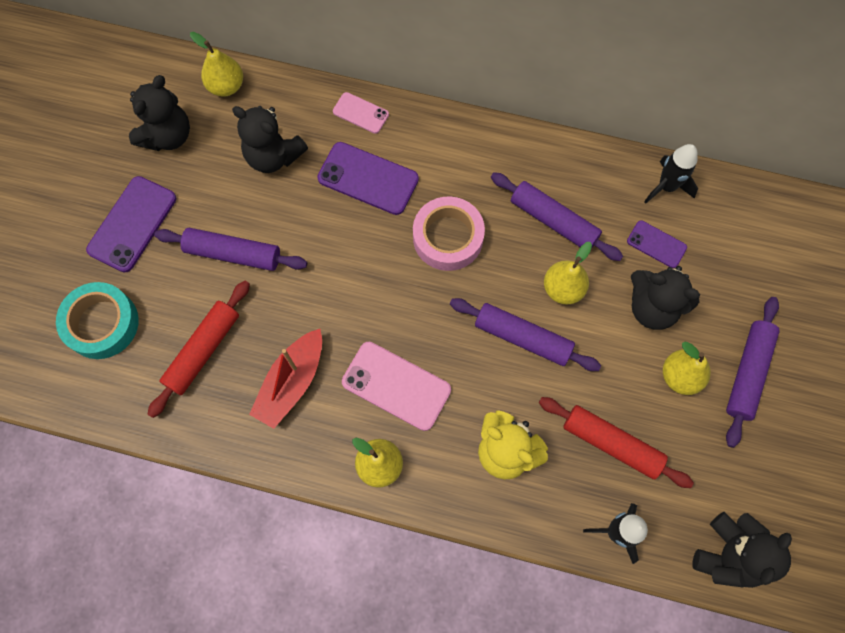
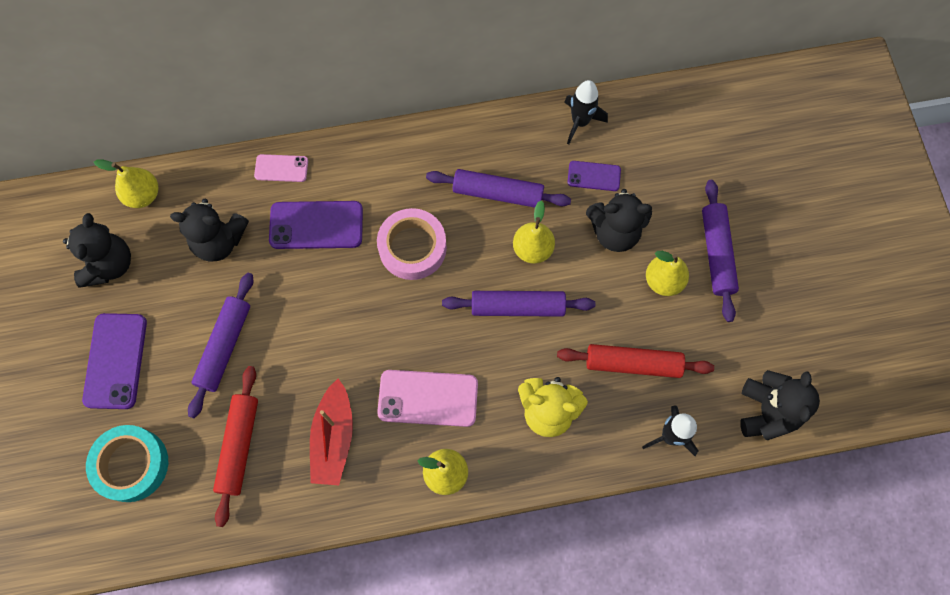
camera: 25 degrees left, 0 degrees up
(233, 254) = (224, 346): purple rolling pin -> purple rolling pin turned 60 degrees counterclockwise

